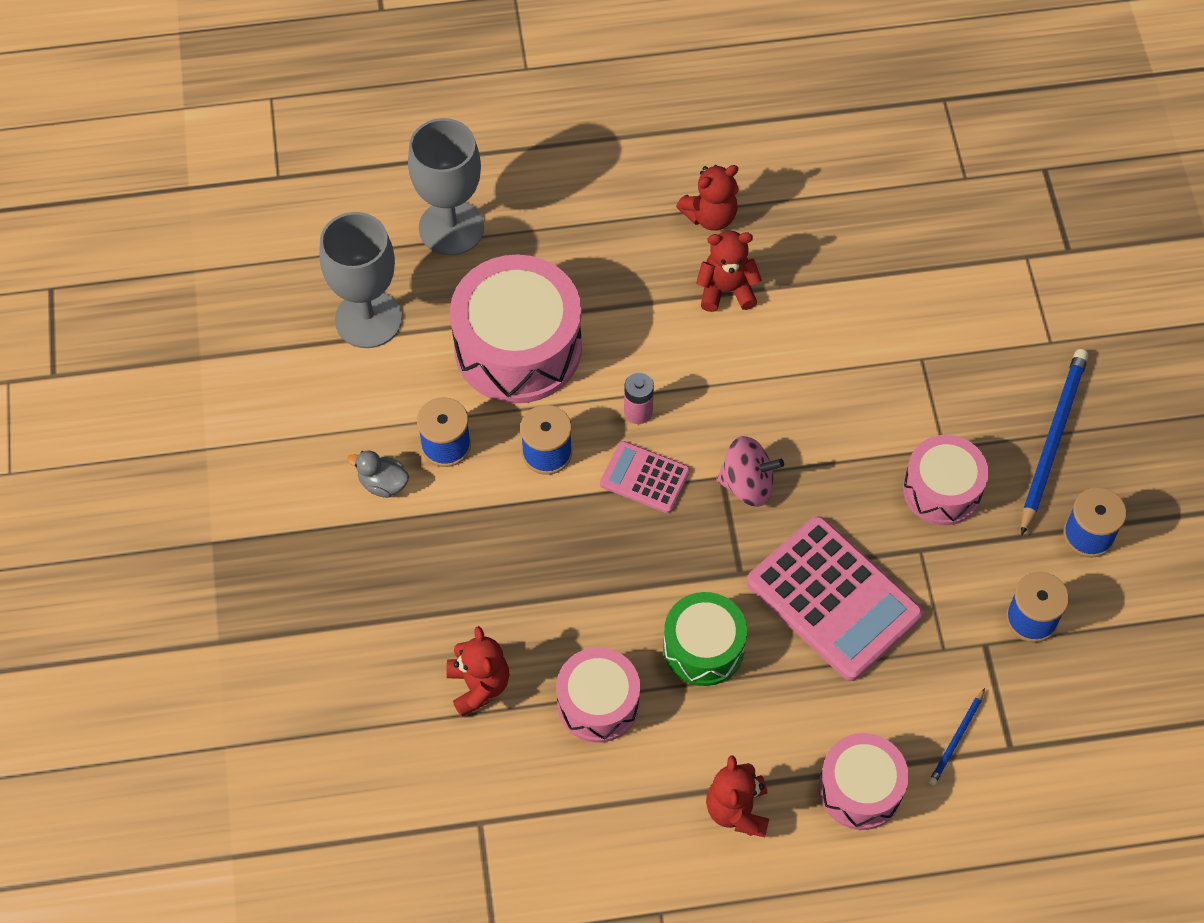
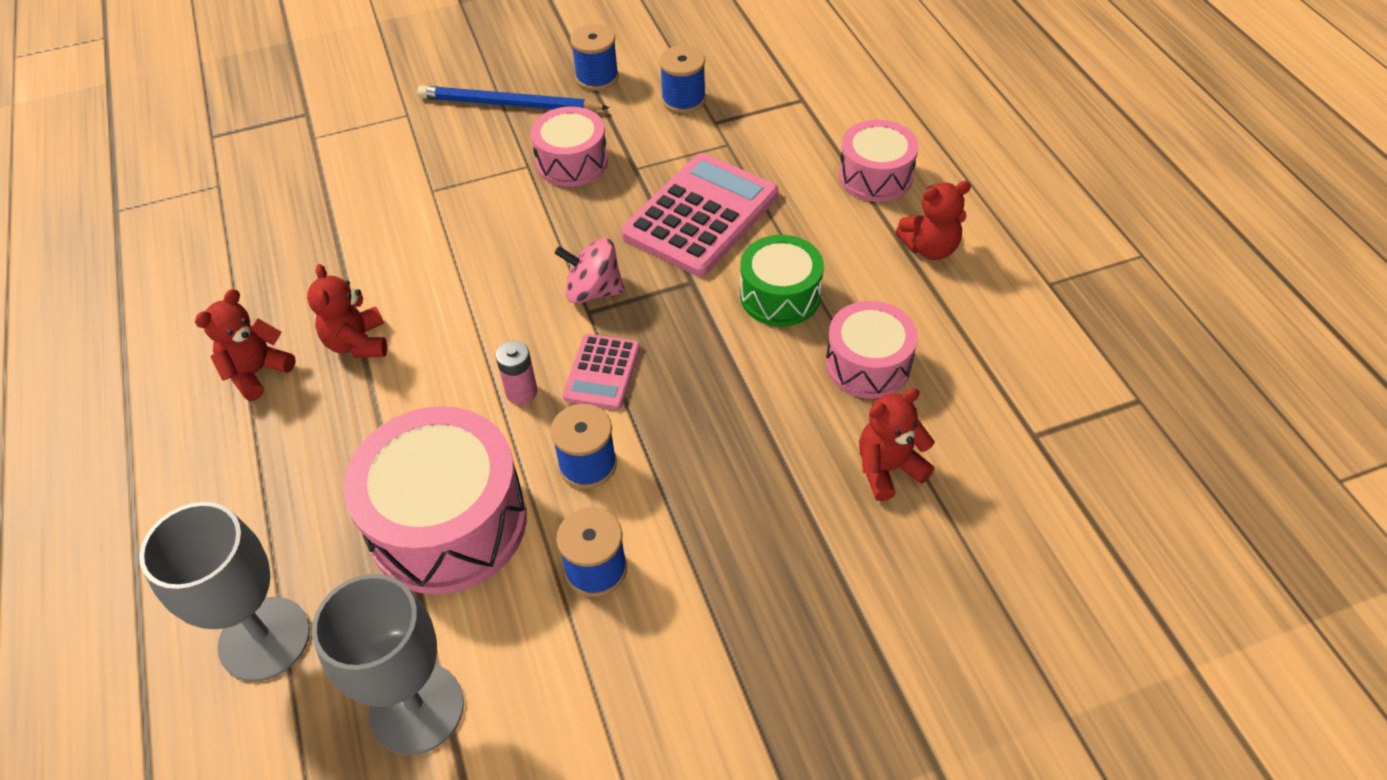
camera: 100 degrees left, 10 degrees down
(383, 484) = (663, 626): grey duck -> none
(710, 216) = (257, 372): red teddy bear -> red teddy bear turned 105 degrees counterclockwise
(747, 484) = (593, 291): pink spinning top -> pink spinning top turned 75 degrees counterclockwise
(956, 739) = (807, 128): blue pencil -> none

